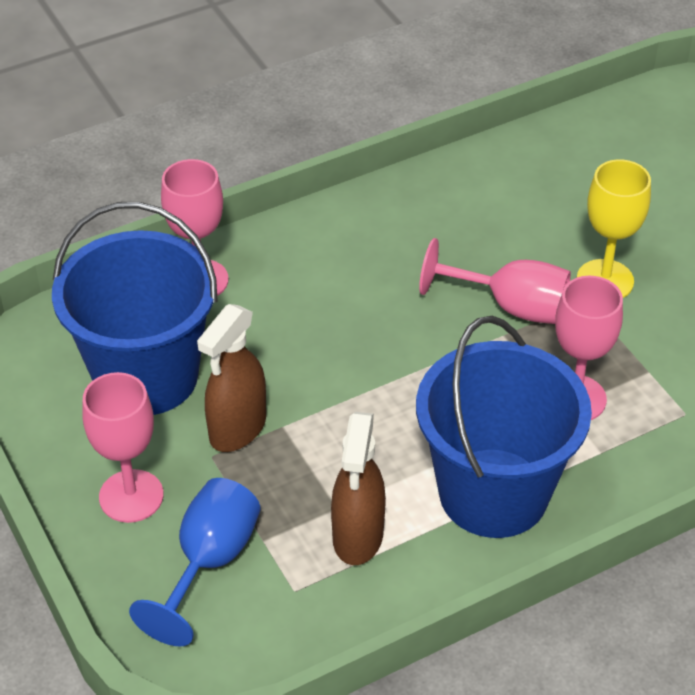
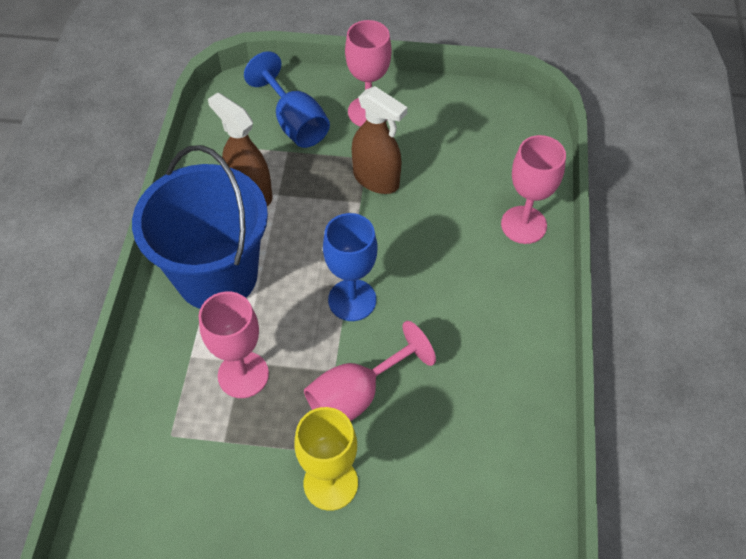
camera: 125 degrees right, 10 degrees up
(146, 376) = (455, 158): blue bucket -> none
(237, 429) = (376, 179): brown spray bottle -> brown spray bottle turned 150 degrees clockwise
(415, 364) = (352, 300): none -> blue goblet

